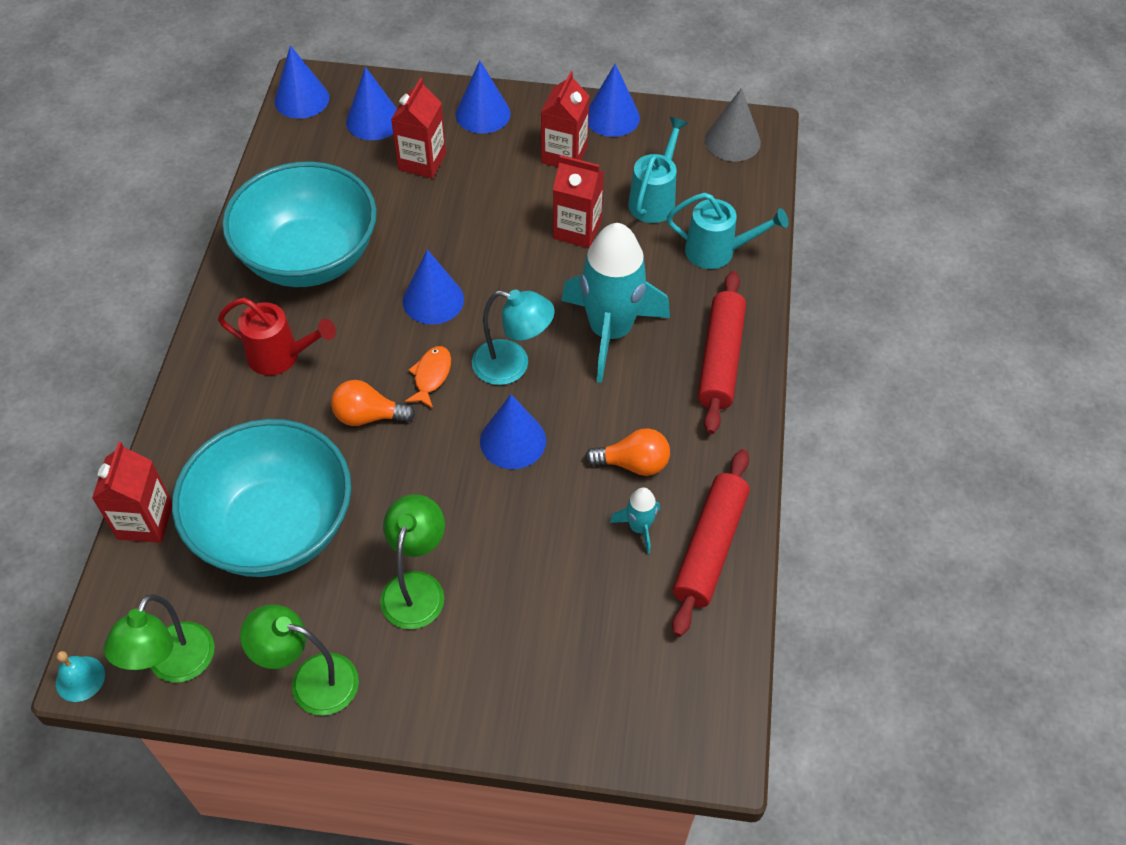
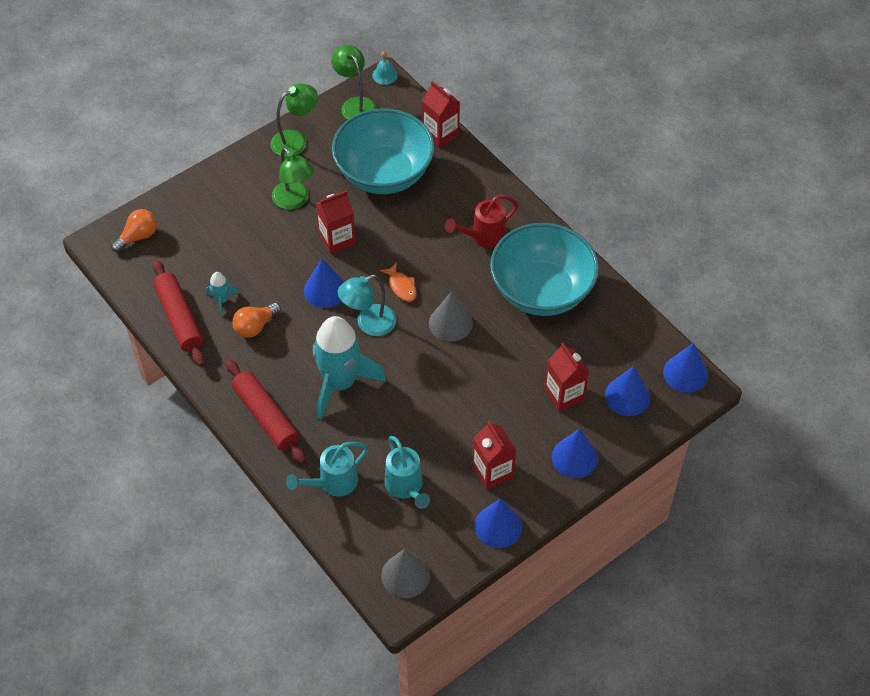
camera: 135 degrees right, 0 degrees up
(368, 416) = (406, 245): orange light bulb -> orange light bulb (138, 237)
(433, 300) = (450, 323): blue cone -> grey cone
(577, 230) = (426, 427): red carton -> red carton (337, 239)

